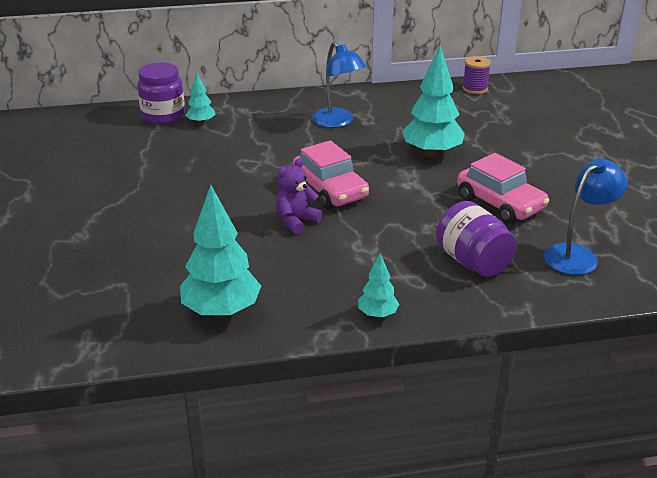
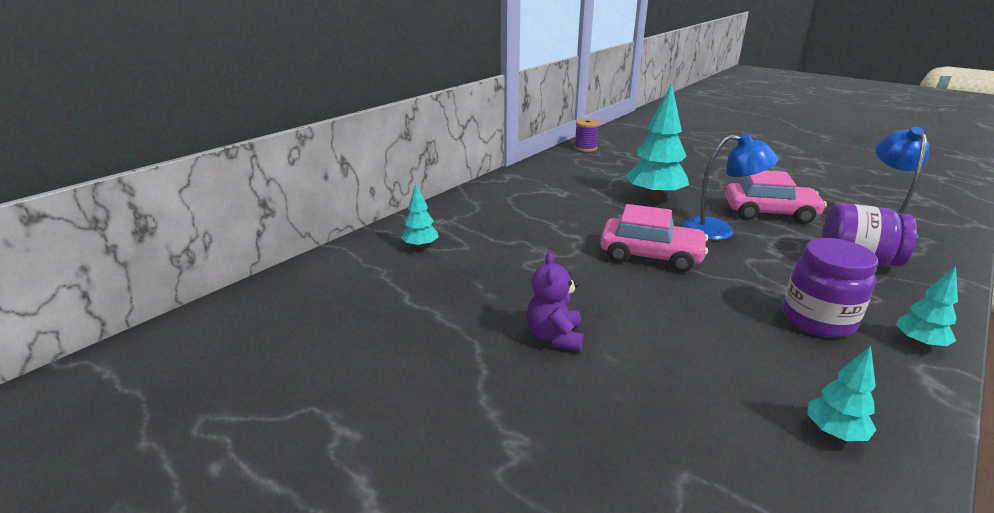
camera: 40 degrees left, 5 degrees down
(163, 116) = (367, 256): purple jar -> purple jar (817, 320)
(221, 311) = (834, 432): turquoise tree -> turquoise tree, size x0.51
(296, 221) = (685, 295): purple teddy bear -> purple teddy bear (555, 336)
(338, 122) = (542, 201): blue lamp -> blue lamp (719, 231)

